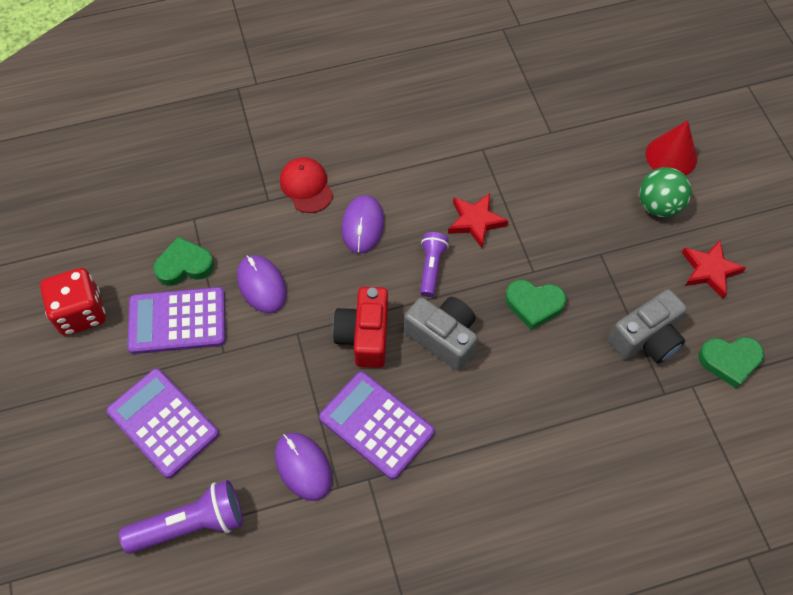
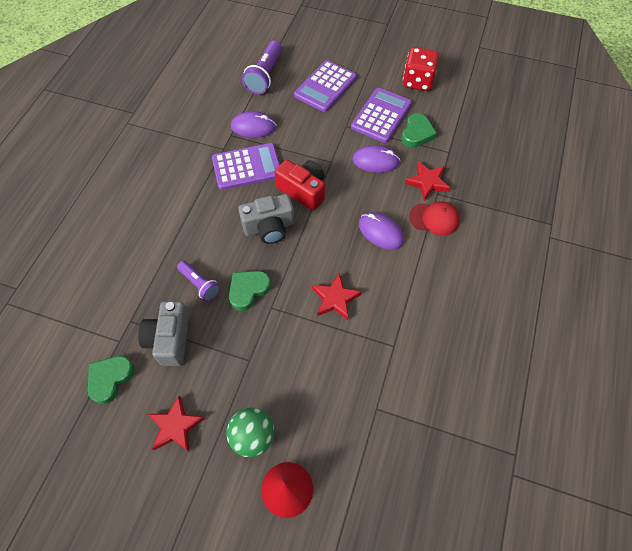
camera: 125 degrees right, 0 degrees up
(163, 423) = (325, 87): purple calculator -> purple calculator turned 135 degrees clockwise
(258, 217) = (427, 182): none -> red star
(431, 268) = (320, 250): purple flashlight -> purple flashlight (200, 284)

